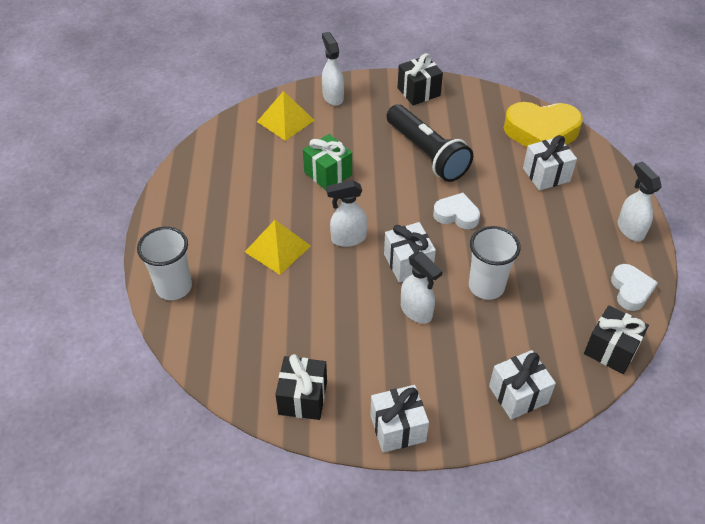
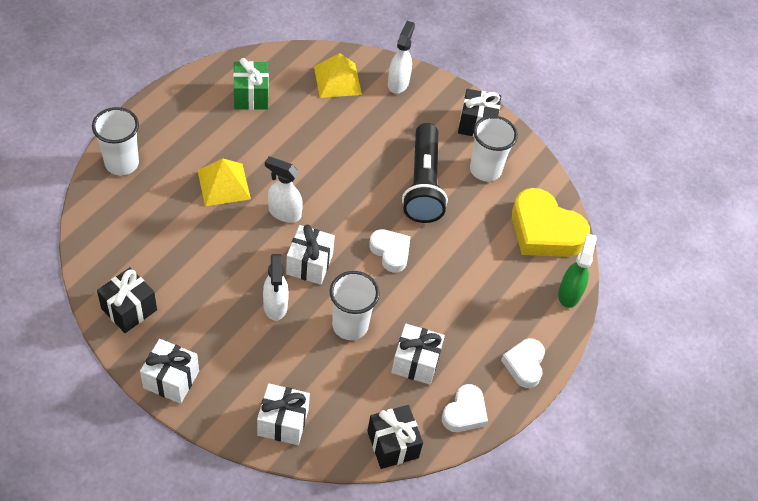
camera: 30 degrees right, 5 degrees up
(328, 173) = (324, 148): green gift -> green gift (251, 96)
(458, 118) = (485, 170): none -> white cup
(546, 175) = (505, 270): white gift -> white gift (415, 362)
(603, 162) = (569, 293): none -> green spray bottle
(630, 229) = (524, 365): white spray bottle -> white heart

